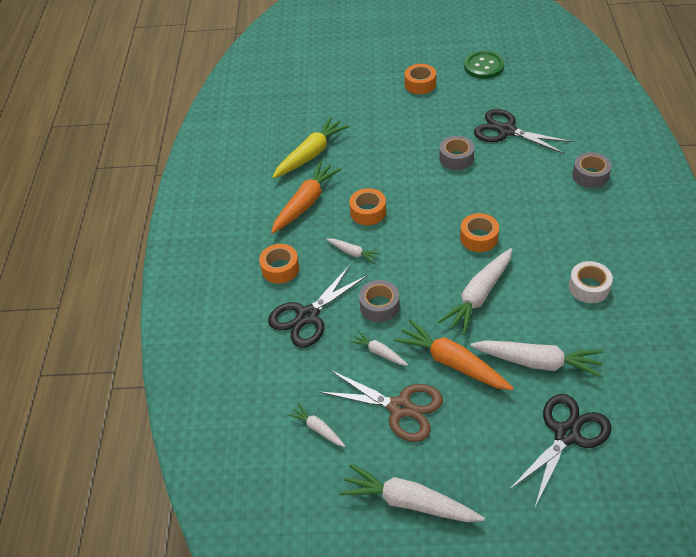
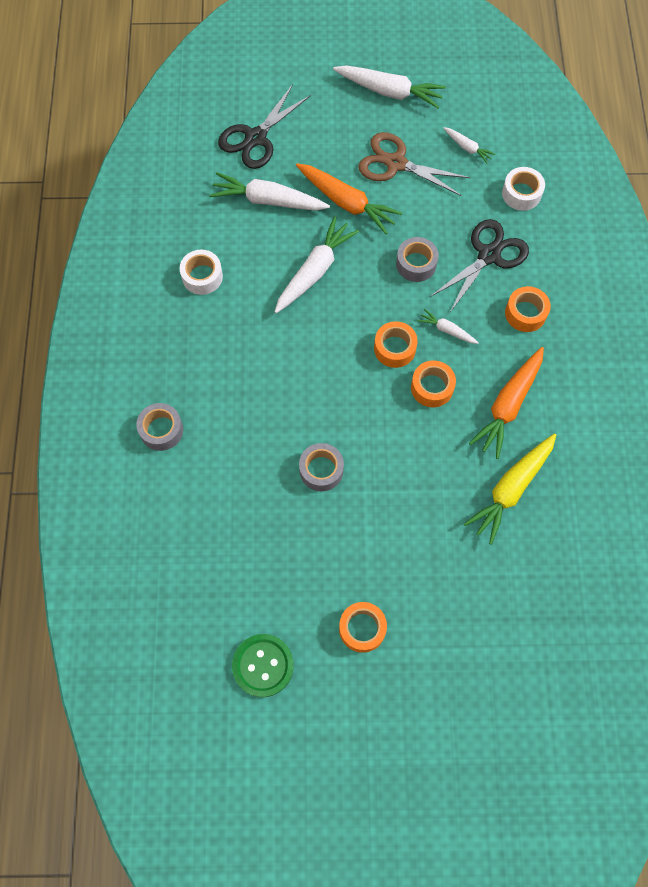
camera: 175 degrees right, 20 degrees up
(265, 378) = (521, 193): none -> white tape
(379, 352) = (415, 215): white carrot -> none
(479, 238) = (306, 343): orange tape -> orange tape (394, 348)
(506, 131) = (250, 517): black scissors -> none

